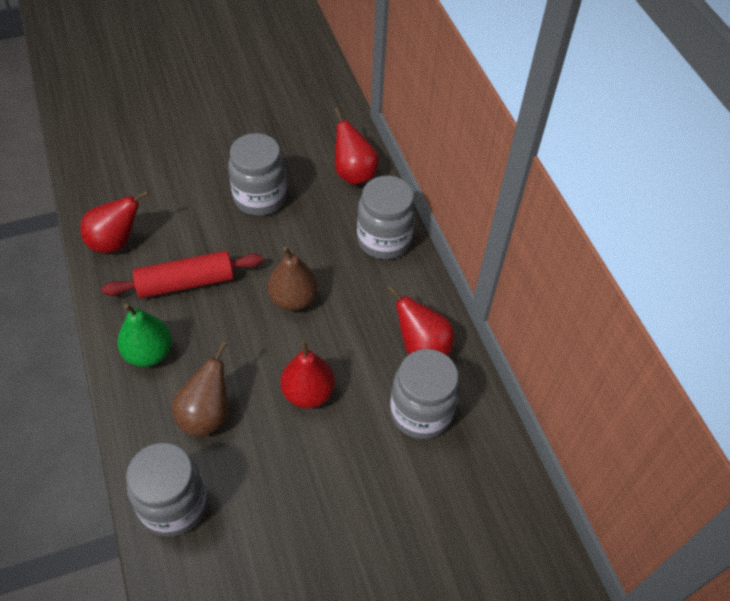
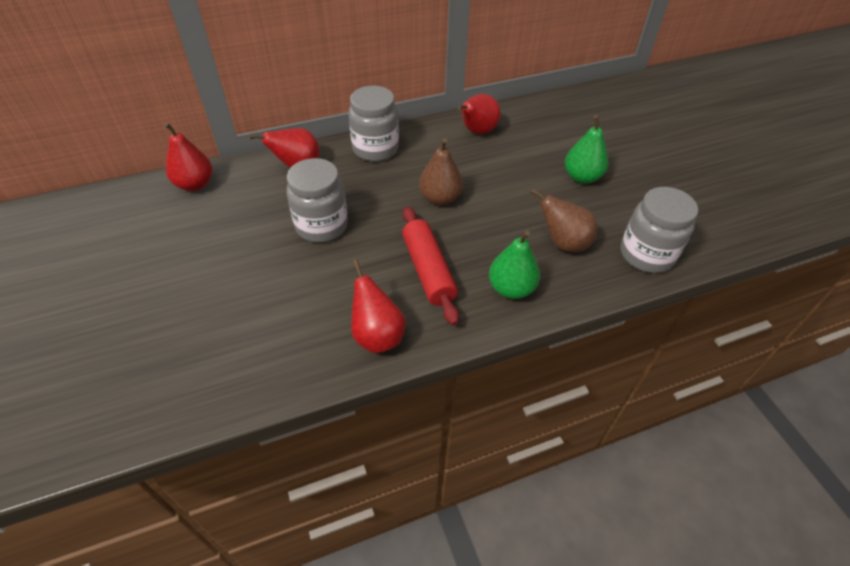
camera: 90 degrees left, 5 degrees down
(308, 392) = (528, 186): red pear -> red pear (195, 184)
(323, 460) = (582, 177): none -> green pear
(421, 412) = (531, 133): grey jar -> none

